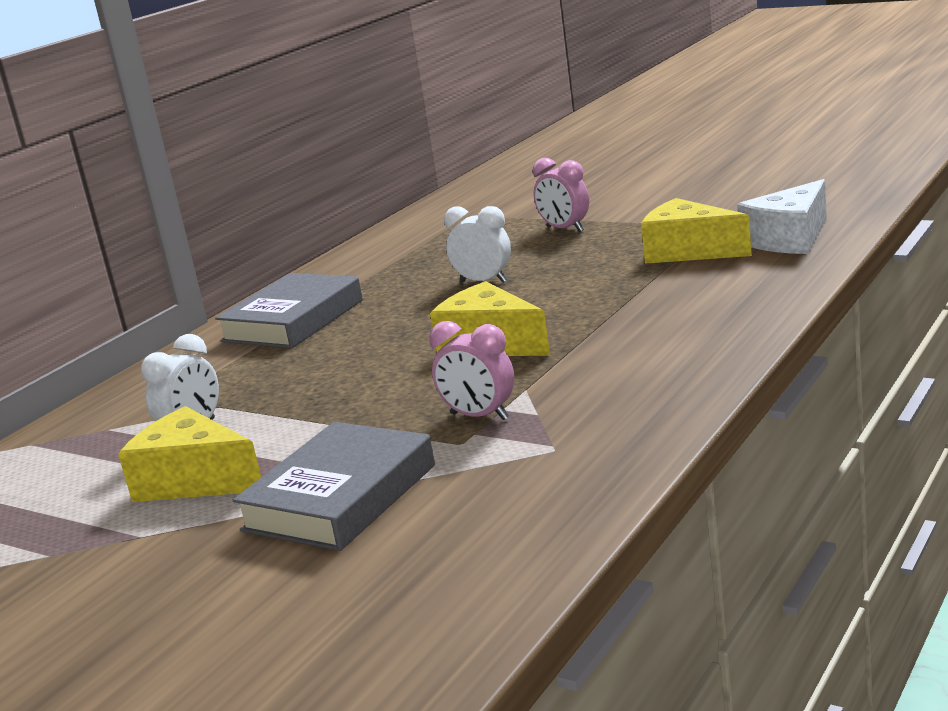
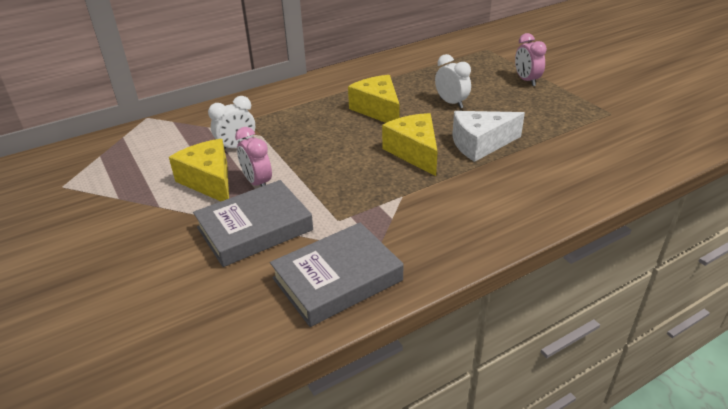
camera: 25 degrees right, 15 degrees up
(293, 321) = (341, 90): grey book -> grey book (337, 279)
(479, 416) = (363, 205): pink clock -> pink clock (257, 183)
(688, 251) = (579, 128): yellow cheese -> yellow cheese (378, 110)
(790, 239) = (647, 145): white cheese -> white cheese (480, 144)

